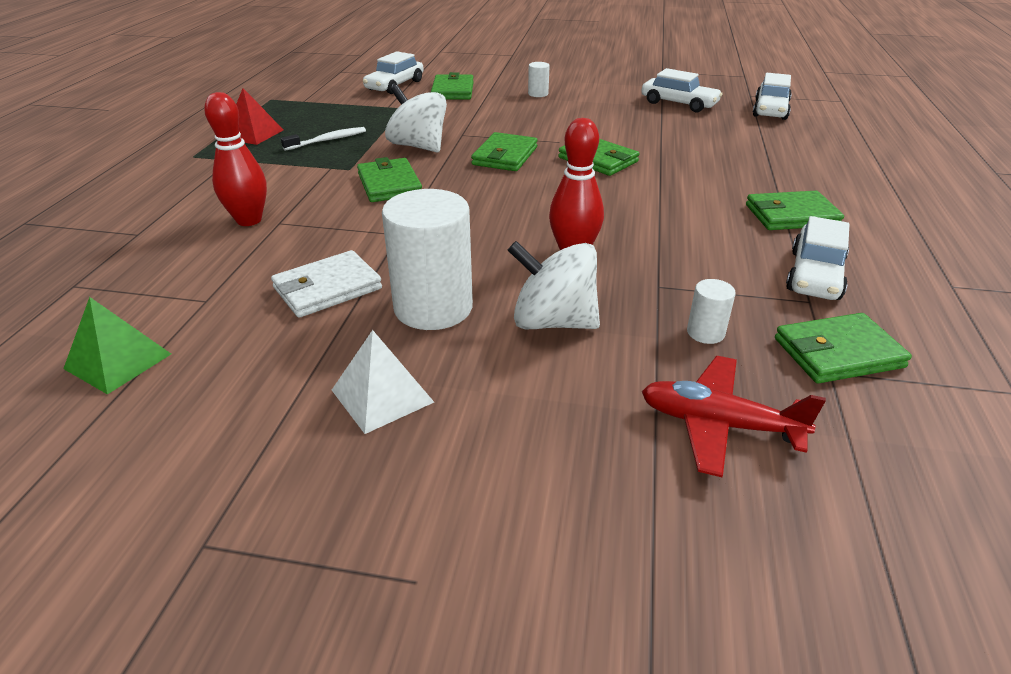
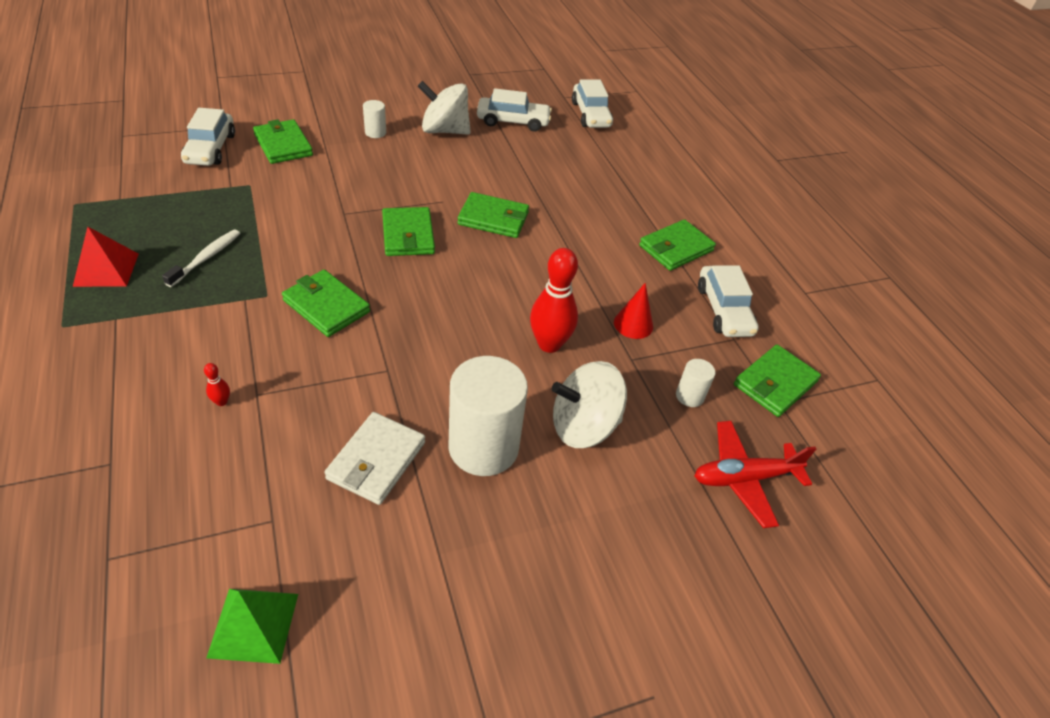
camera: 35 degrees left, 10 degrees up
(249, 220) = (222, 402): red bowling pin -> red bowling pin, size x0.41
(382, 396) = (514, 555): white pyramid -> none
(418, 146) = (313, 242): white spinning top -> white spinning top (444, 130)
(685, 260) = (633, 324): none -> red cone

